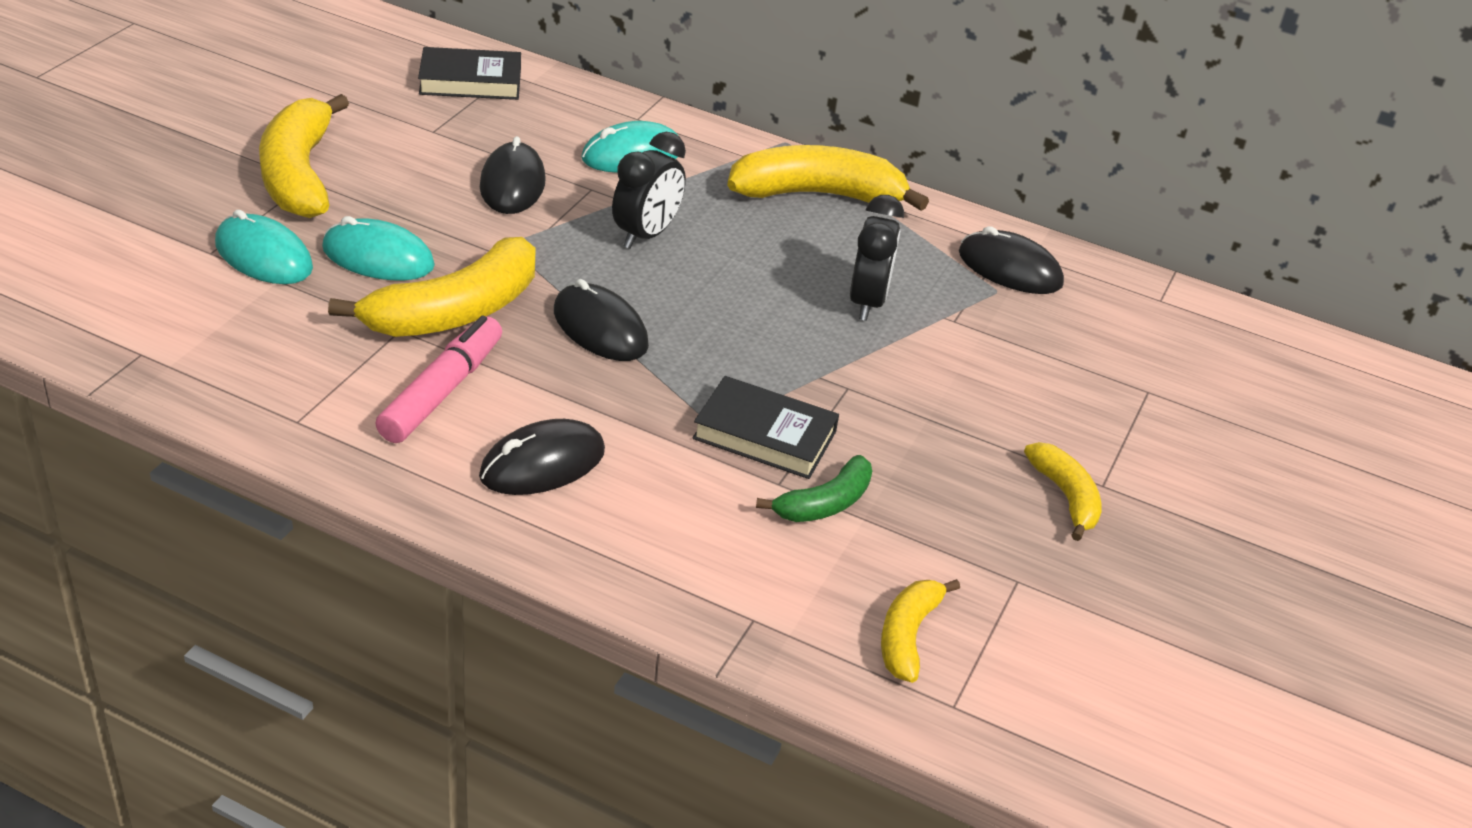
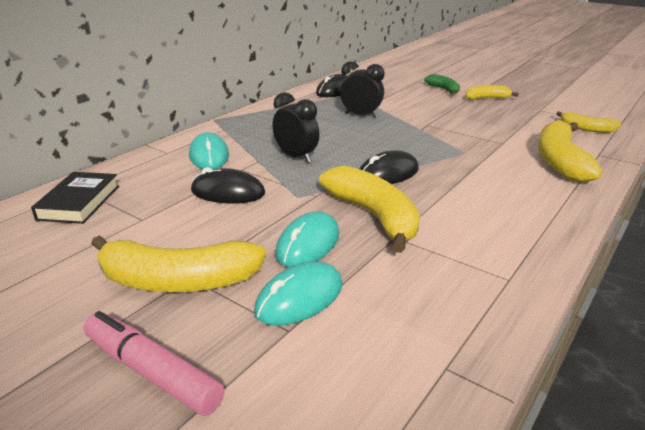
camera: 75 degrees left, 10 degrees down
(442, 391) = (459, 223): pink marker -> pink marker (152, 371)
(542, 464) = (515, 195): black mouse -> none
(764, 435) = (468, 142): black book -> none
(818, 194) = (267, 117): yellow banana -> yellow banana (560, 161)
(824, 503) = (512, 135): green banana -> green banana (444, 89)

